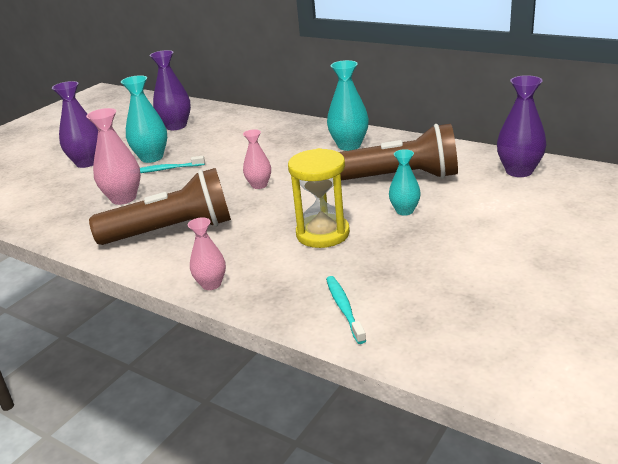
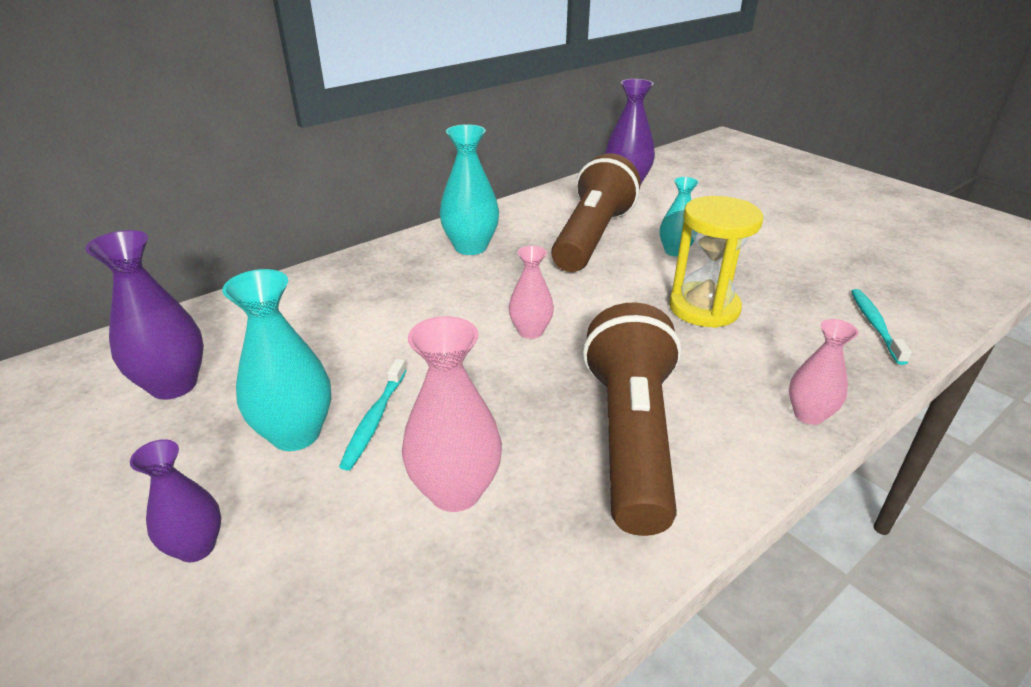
camera: 75 degrees left, 5 degrees up
(87, 162) = (196, 547): purple vase -> purple vase, size x0.62
(344, 308) = (875, 325): turquoise toothbrush -> turquoise toothbrush turned 90 degrees clockwise

